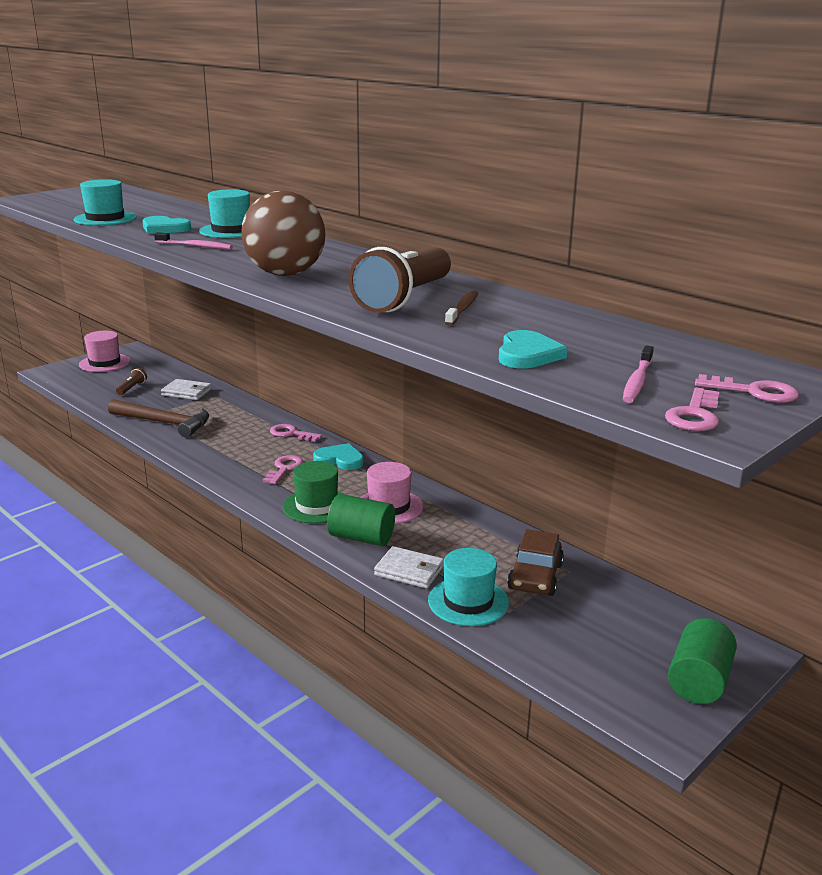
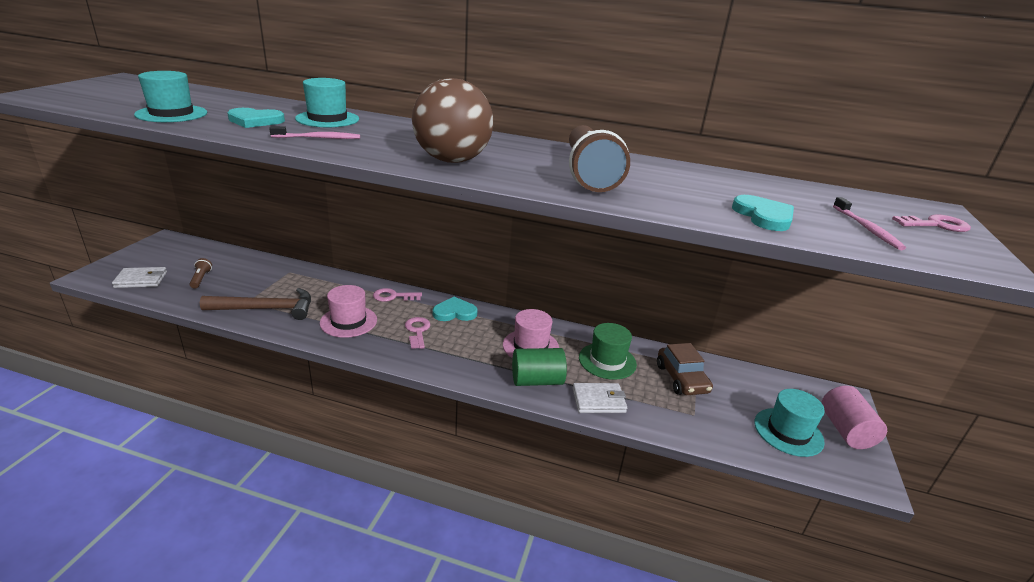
camera: 30 degrees left, 5 degrees up
(104, 363) = (148, 257): pink hat -> pink hat (348, 321)
(187, 392) = (261, 274): white wallet -> white wallet (141, 280)
(316, 506) = (476, 360): green hat -> green hat (607, 361)
(462, 309) = (647, 179): brown toothbrush -> none
(468, 601) = (662, 415): turquoise hat -> turquoise hat (788, 432)
(694, 415) = (950, 253): pink key -> none
(698, 681) = (845, 430): green cylinder -> pink cylinder

